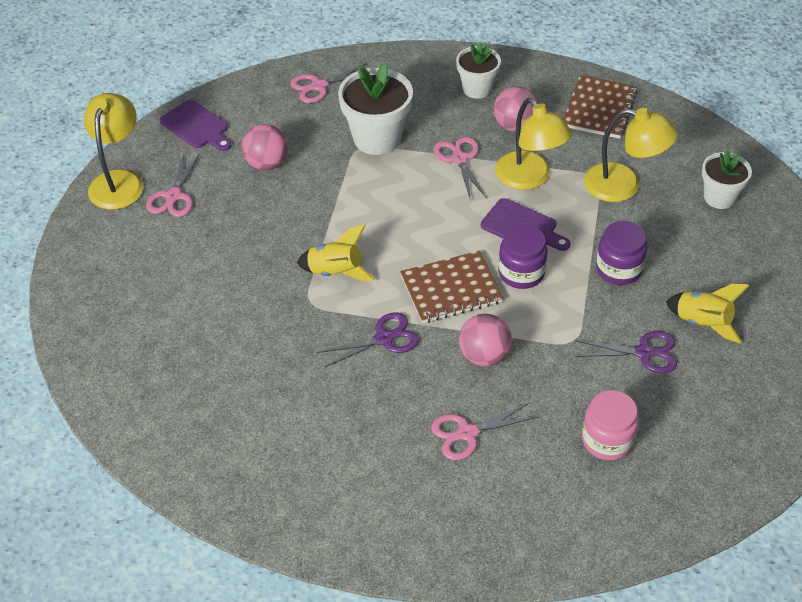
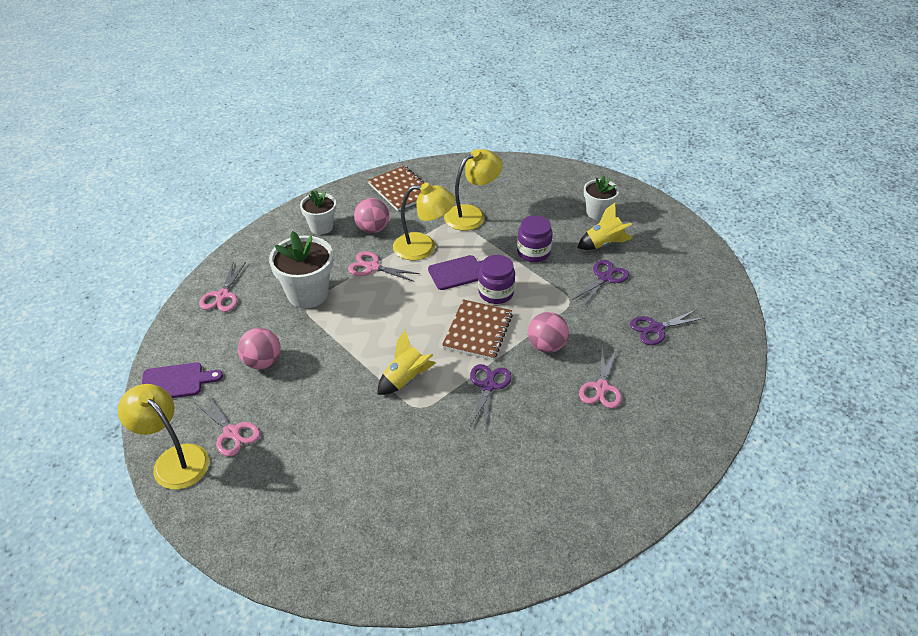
camera: 55 degrees left, 5 degrees down
(607, 440) = (656, 328): pink jar -> purple scissors
(719, 197) = (519, 186): white flower pot -> white flower pot (597, 212)

